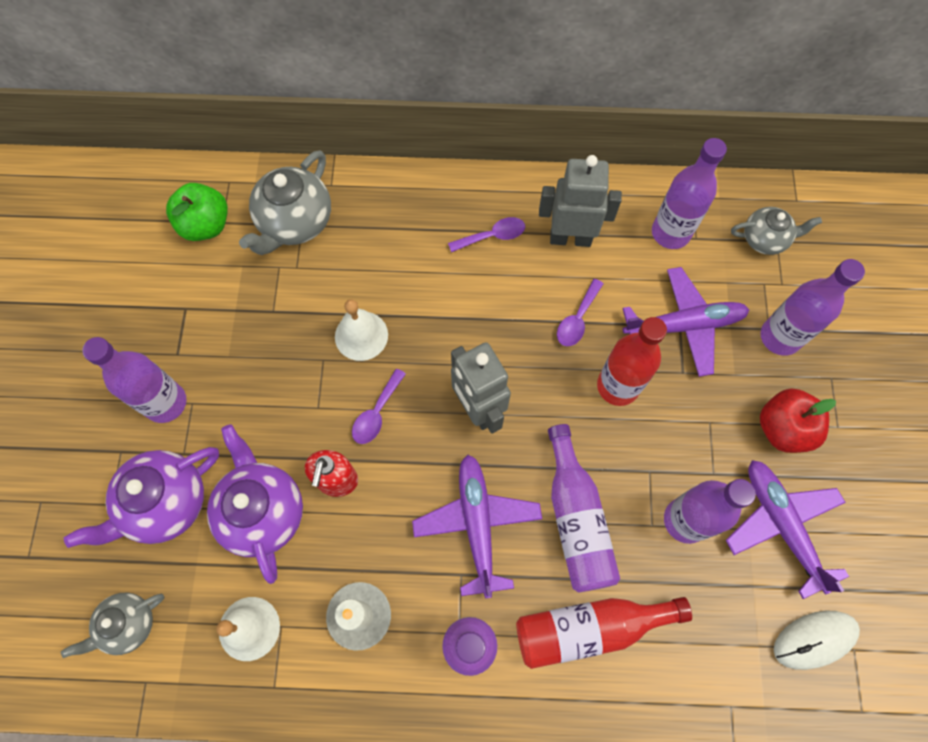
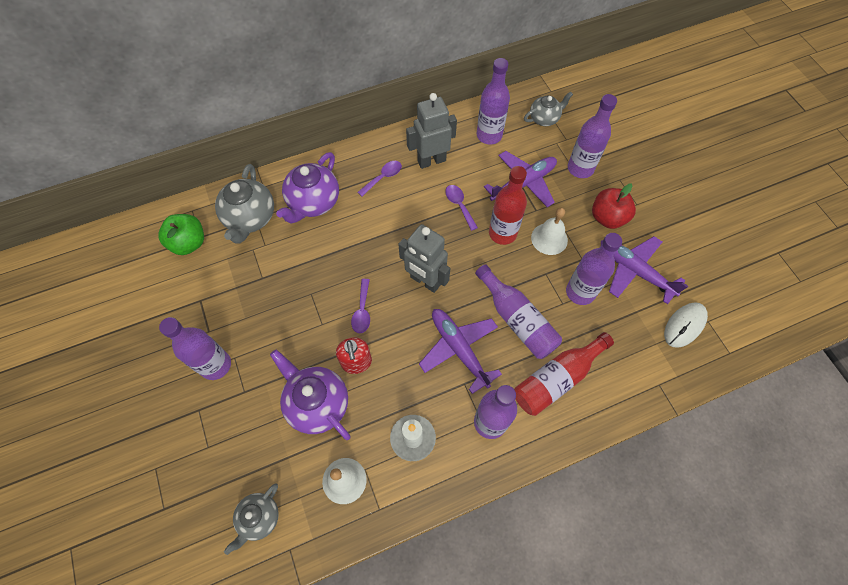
camera: 25 degrees left, 5 degrees down
(165, 503) = (247, 428): purple teapot -> purple teapot (313, 202)
(361, 335) = (329, 269): white bell -> white bell (549, 238)
(577, 319) = (459, 205): purple spoon -> purple spoon turned 150 degrees clockwise

